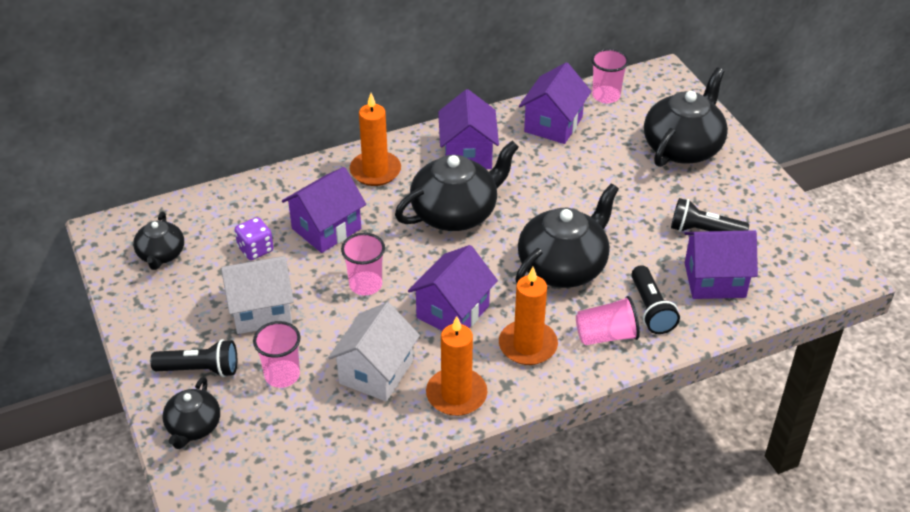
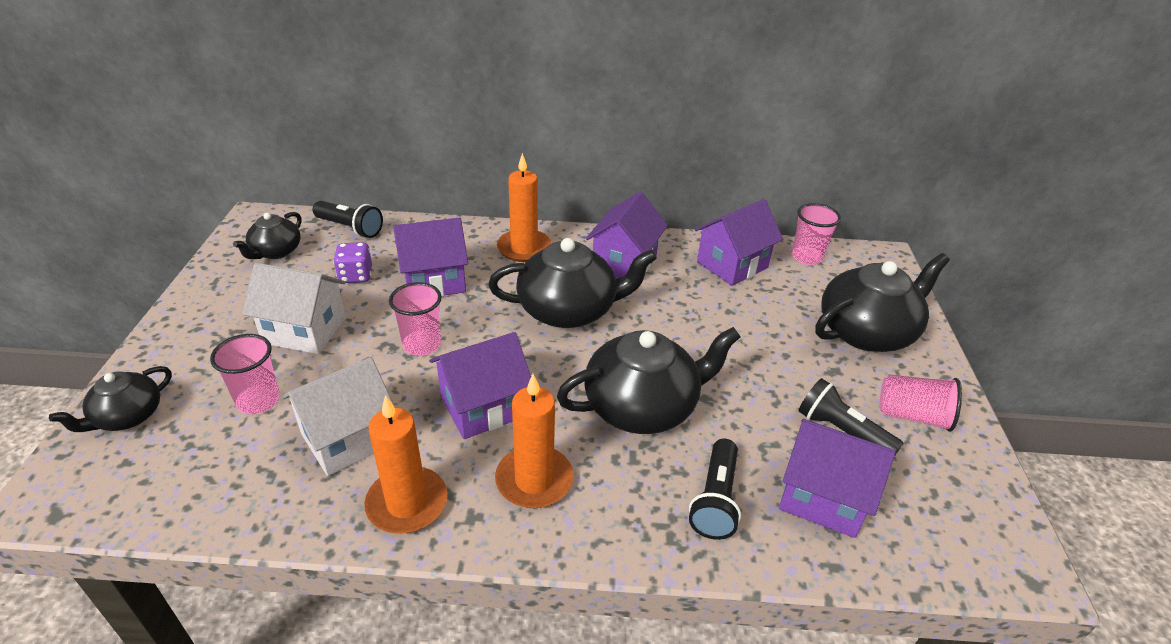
camera: 25 degrees right, 5 degrees down
(200, 369) = (195, 363): black flashlight -> black flashlight (350, 228)
(606, 335) = (636, 509): pink cup -> pink cup (912, 415)

